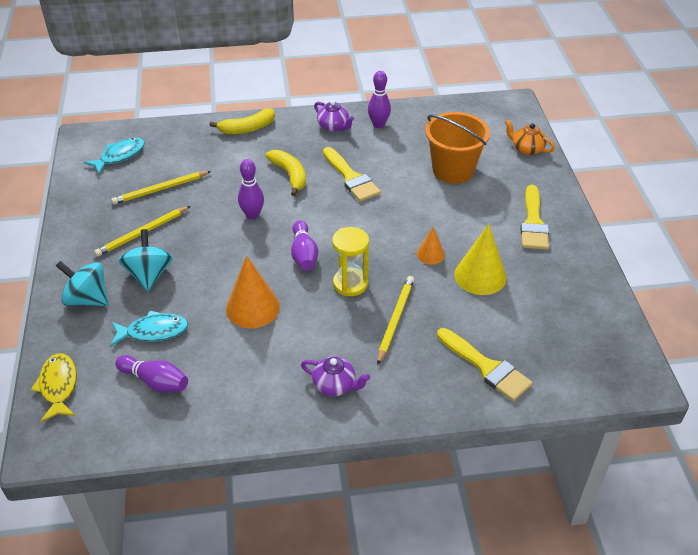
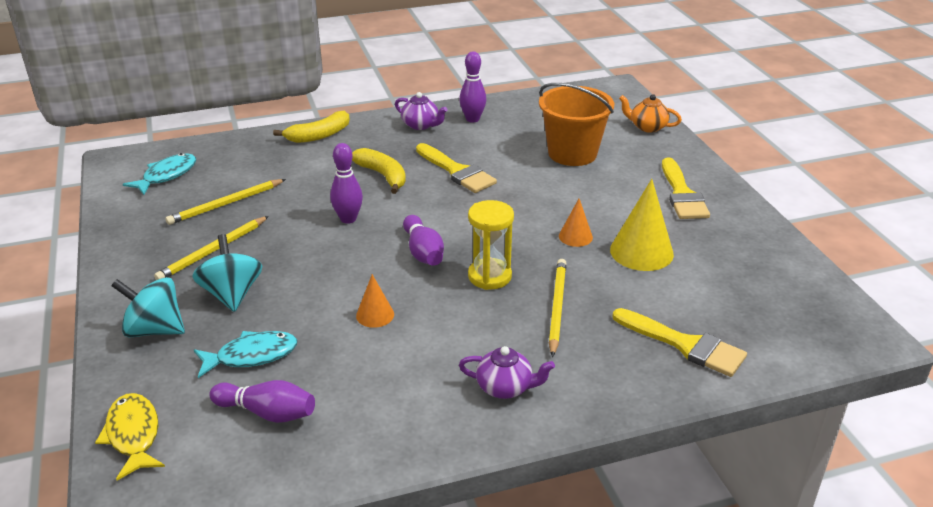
camera: 10 degrees left, 10 degrees down
(252, 308) = (375, 315): orange cone -> orange cone, size x0.55

